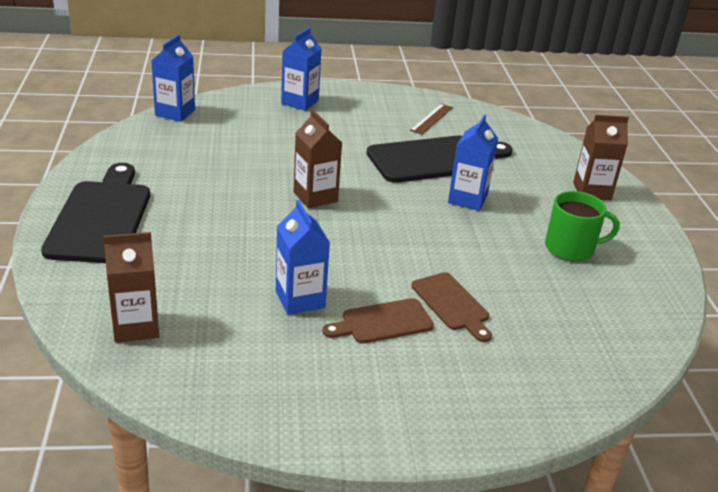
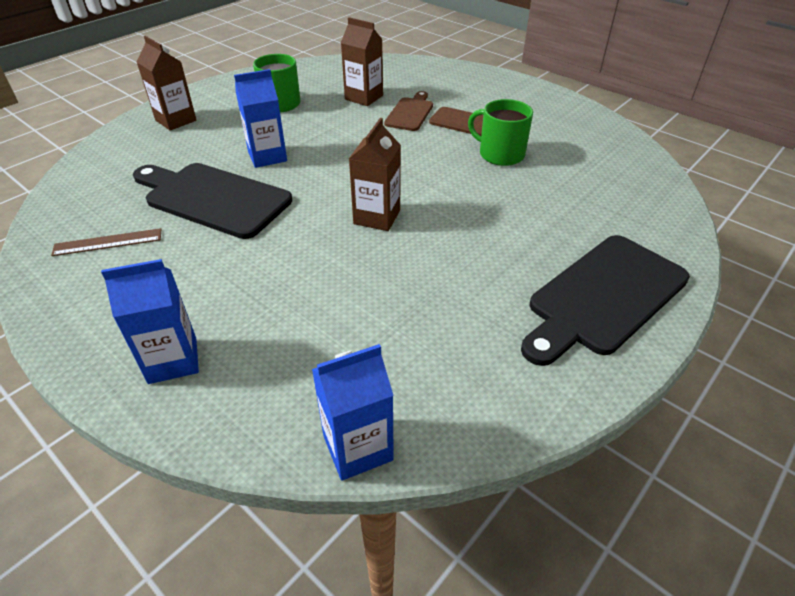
camera: 130 degrees left, 10 degrees up
(136, 327) = (633, 187): brown carton -> brown carton (364, 97)
(300, 299) = (500, 154): blue carton -> green mug

